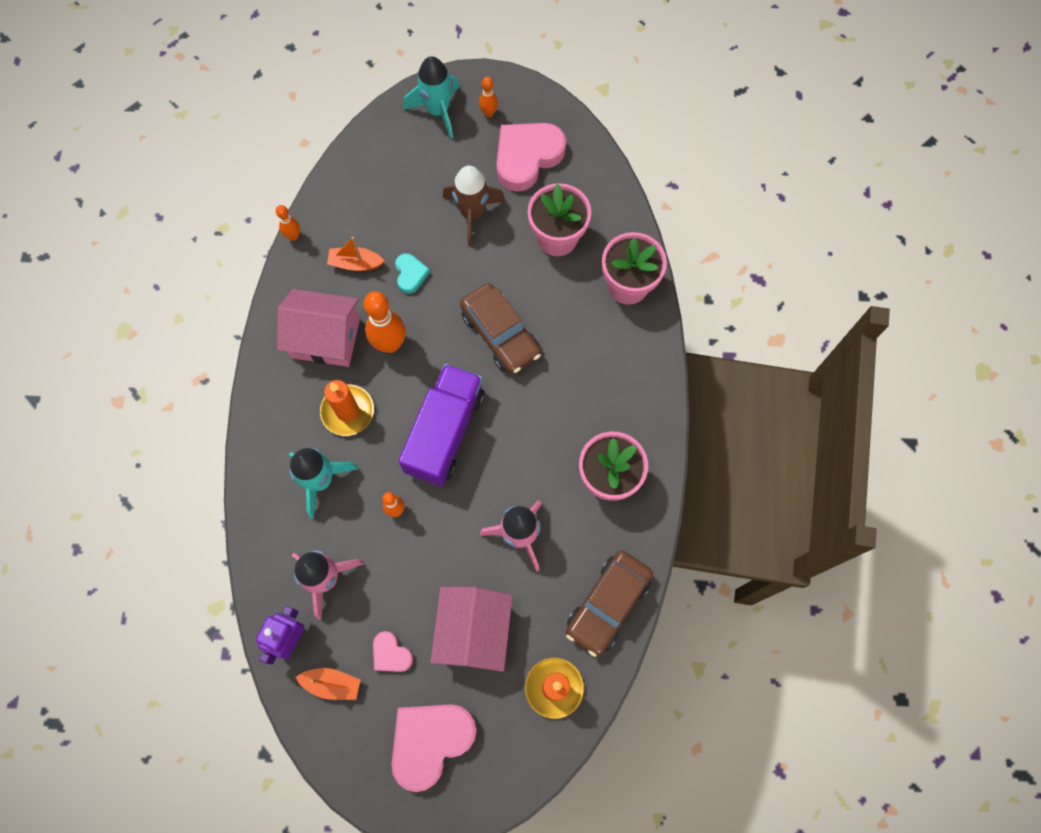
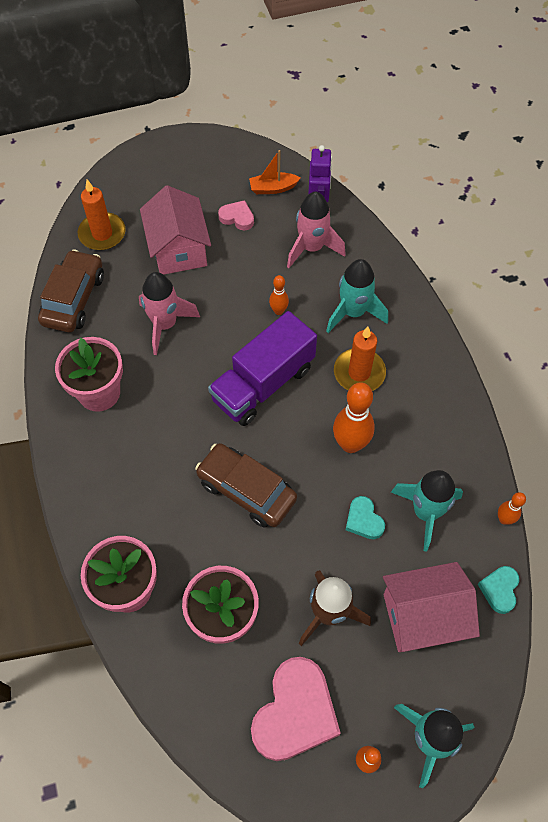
camera: 160 degrees right, 10 degrees down
(325, 338) = (414, 429): pink house -> pink house (423, 616)
(330, 186) = (499, 590): none -> turquoise heart
(355, 263) = (425, 512): orange boat -> turquoise rocket
(430, 741) = (185, 178): pink heart -> none
(445, 432) = (263, 384): purple truck -> purple truck turned 45 degrees clockwise

